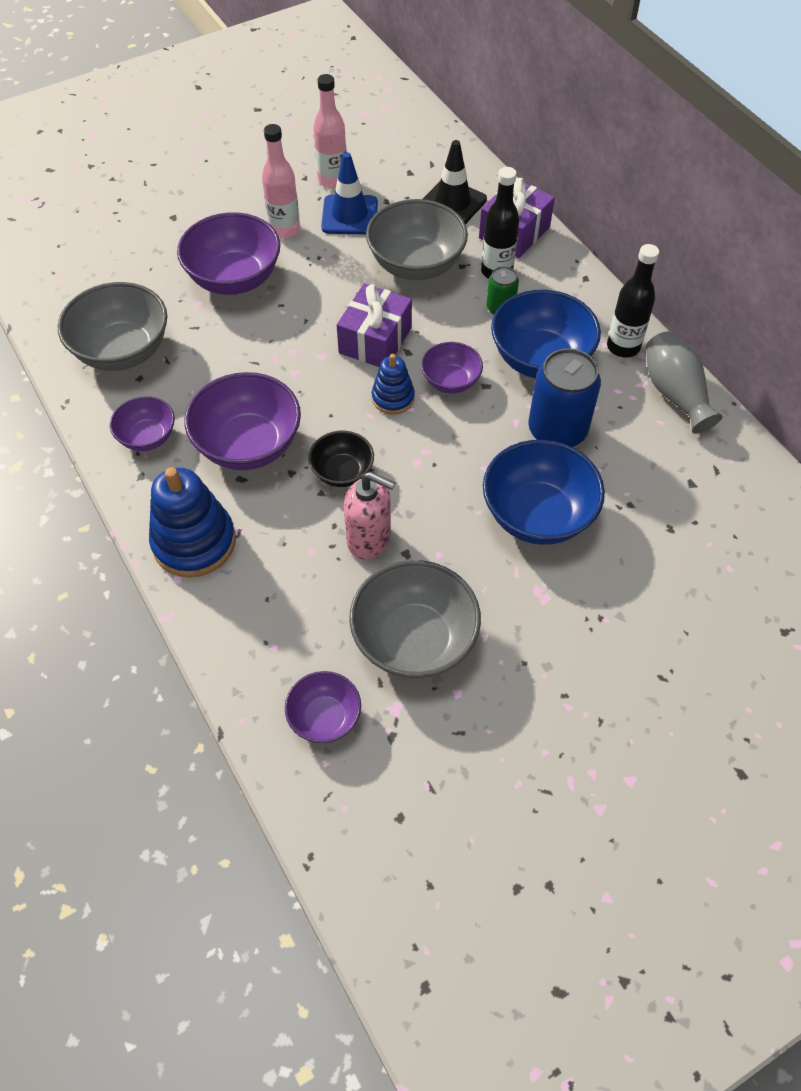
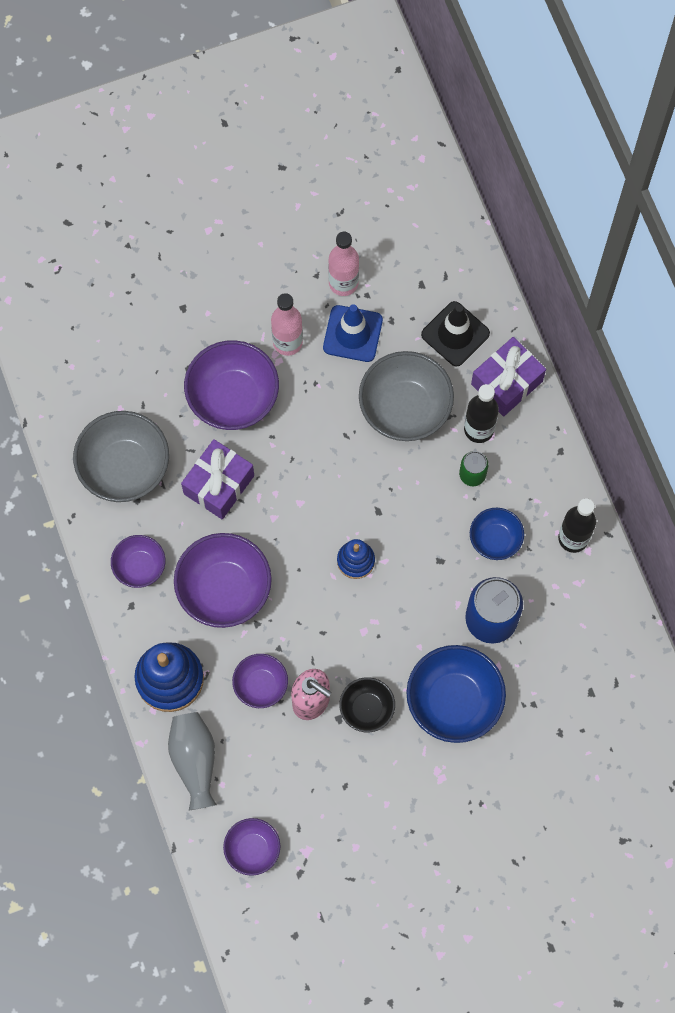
camera: 10 degrees right, 15 degrees up
(342, 472) = (299, 631): black bowl -> black bowl (367, 709)
(375, 340) = (351, 493): purple gift -> purple gift (219, 485)
(414, 640) = (331, 797): grey bowl -> none
(450, 381) = (410, 551): purple bowl -> purple bowl (261, 685)
(540, 359) = (495, 539): blue bowl -> blue bowl, size x0.57
(675, 394) = (604, 598): grey vase -> grey vase (194, 761)

